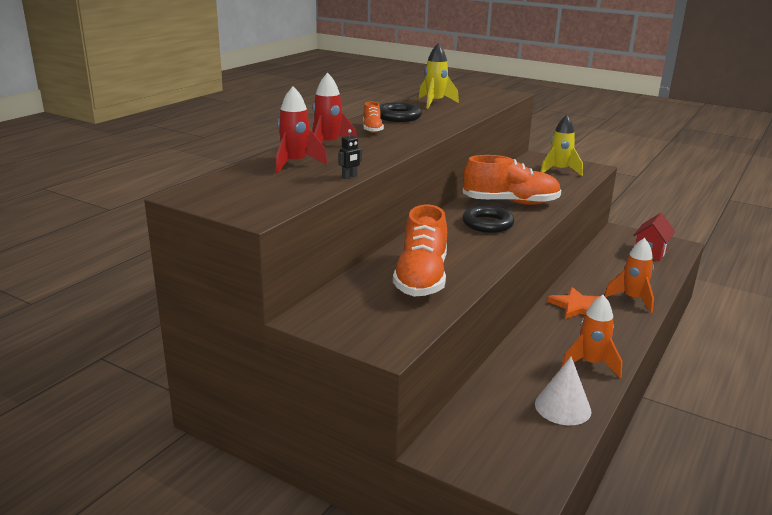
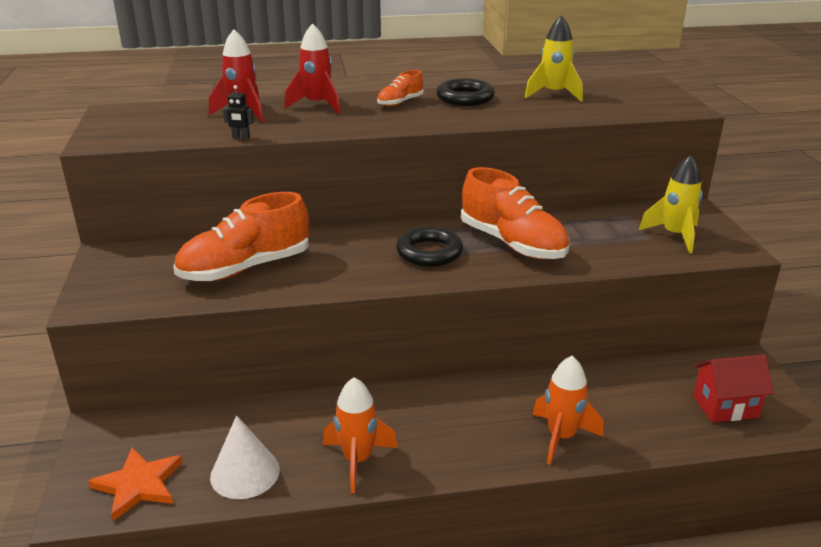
camera: 50 degrees right, 5 degrees up
(577, 306) = (480, 404): orange star -> orange star (139, 485)

